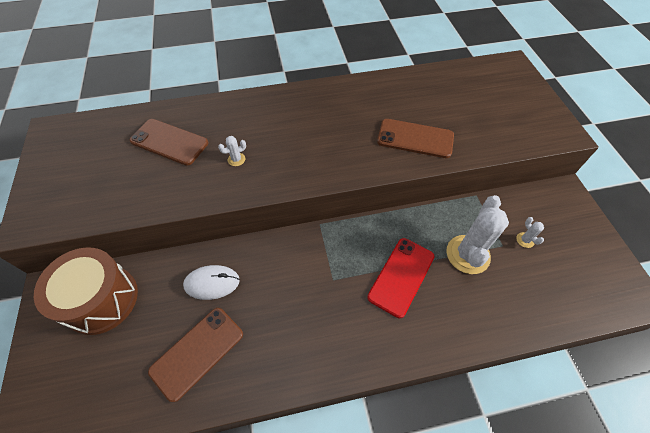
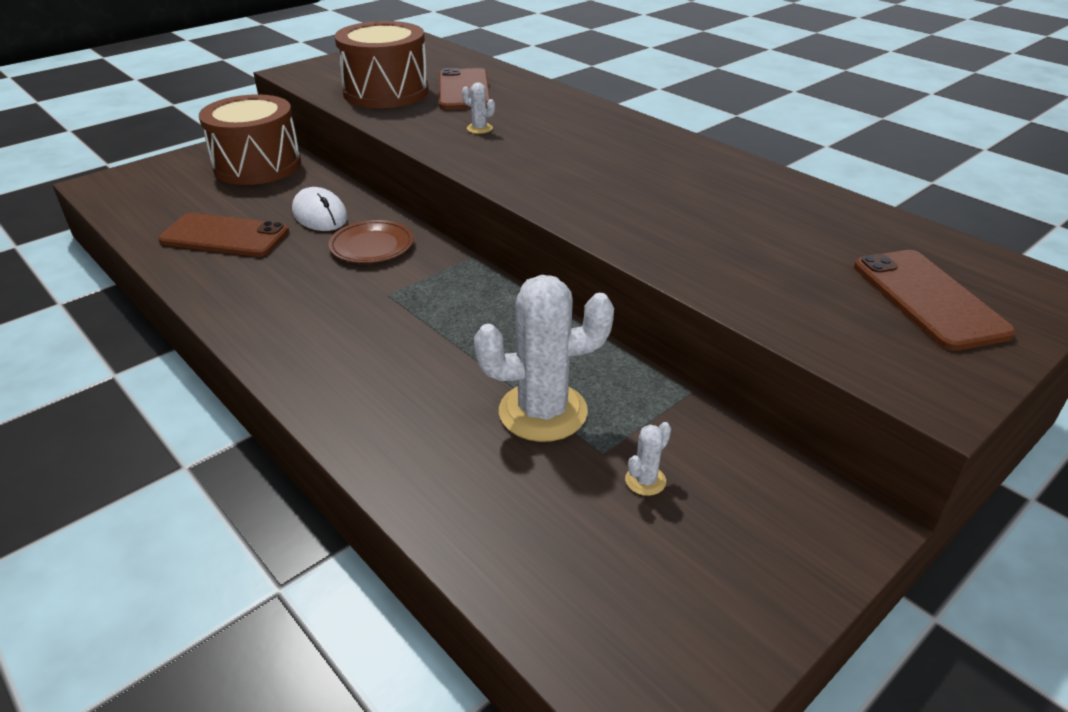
camera: 60 degrees right, 20 degrees down
(131, 183) = (386, 92): none -> brown drum
(274, 268) = (372, 246): none -> brown plate
(401, 276) = (439, 352): red phone -> none
(415, 138) = (679, 233): brown phone -> brown phone (928, 299)

